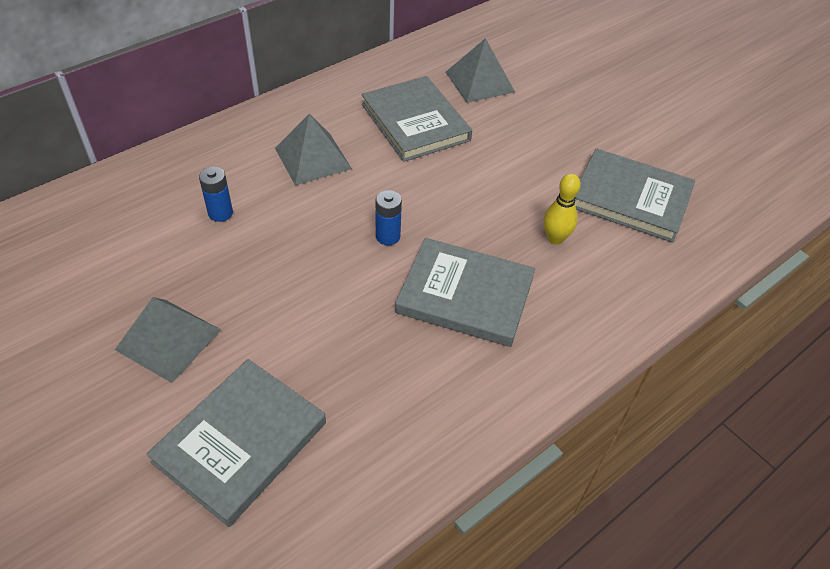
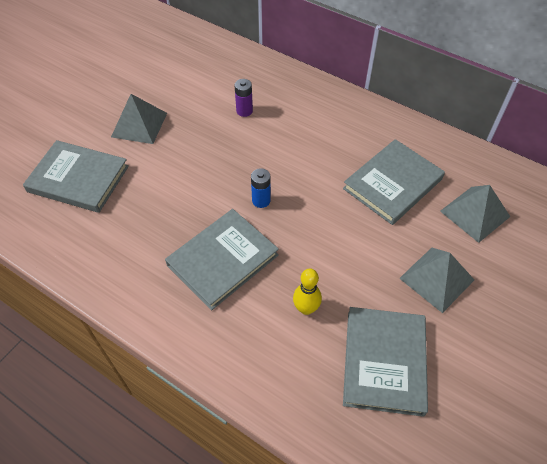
camera: 75 degrees right, 5 degrees up
(220, 213) = (244, 111): blue battery -> purple battery
(313, 158) = (318, 138): grey pyramid -> grey pyramid (436, 279)
(465, 295) = (222, 260): grey book -> grey book turned 45 degrees clockwise

